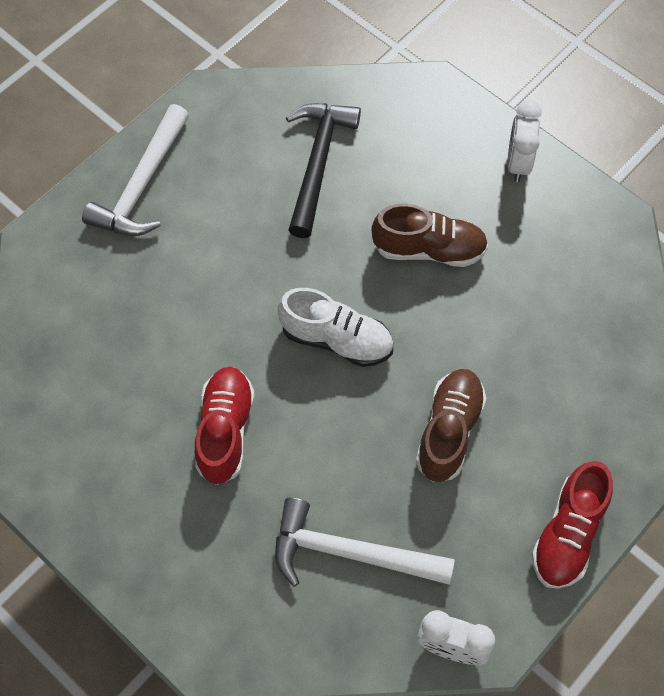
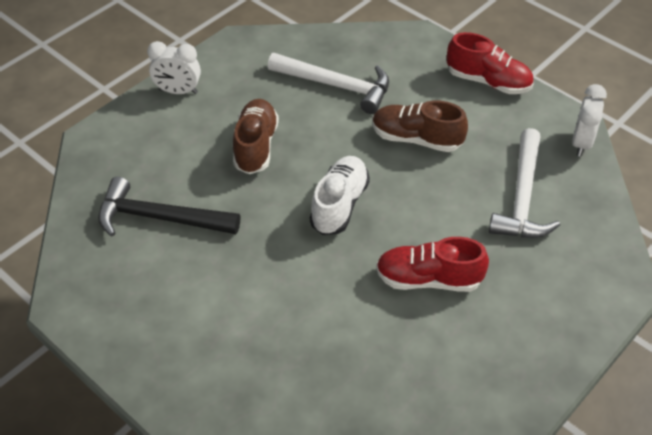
camera: 90 degrees left, 15 degrees down
(141, 185) = (166, 358): white hammer -> white hammer (336, 86)

